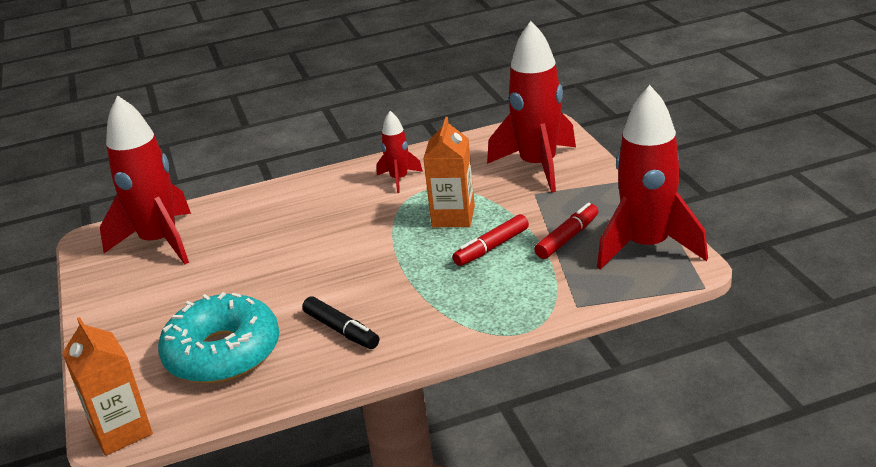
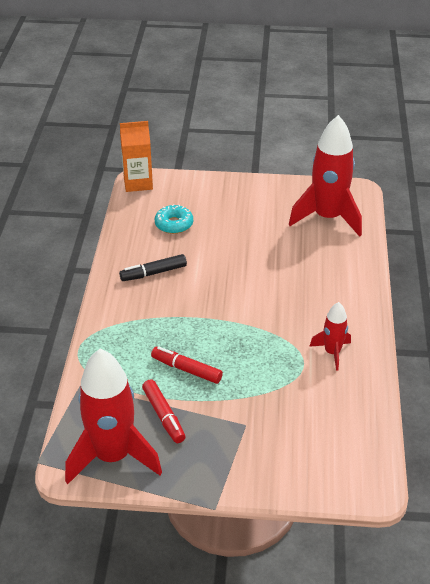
camera: 110 degrees right, 10 degrees up
(223, 353) = (174, 224): turquoise donut -> turquoise donut, size x0.52
(453, 217) = (247, 364): orange carton -> none
(491, 247) = (186, 369): red marker -> red marker turned 45 degrees counterclockwise
(538, 166) = (290, 446): red rocket -> none

